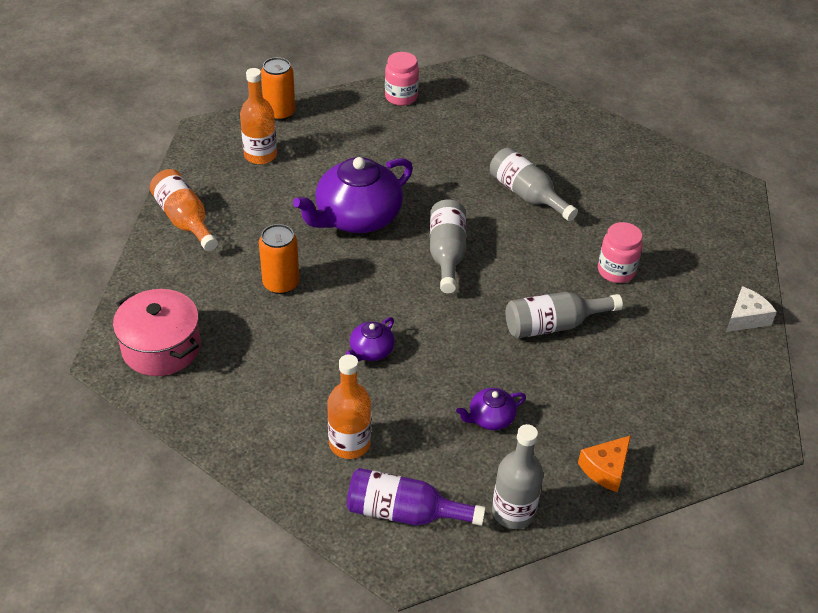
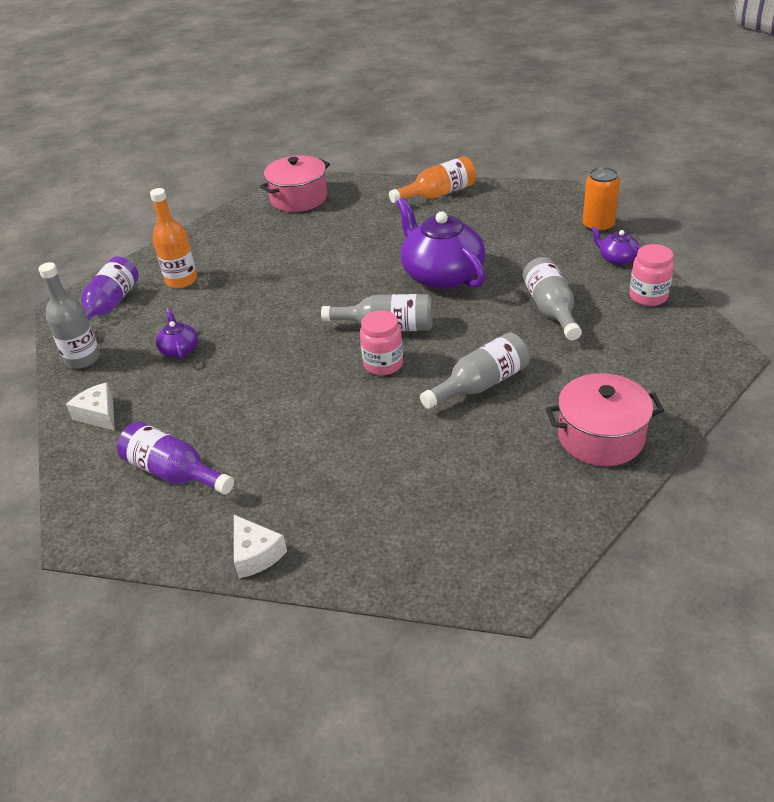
camera: 100 degrees right, 5 degrees down
(260, 155) = (529, 220): orange bottle -> none
(281, 283) = (358, 241): orange can -> none
(371, 351) = (272, 287): purple teapot -> purple teapot (617, 259)
(553, 325) = (278, 393): grey bottle -> grey bottle (551, 310)
(581, 137) = (600, 437): none -> pink pot
(606, 469) = (98, 414): orange cheese -> white cheese
(616, 271) = (350, 446): pink jar -> pink jar (383, 364)
(673, 387) = (174, 473): none -> purple bottle

